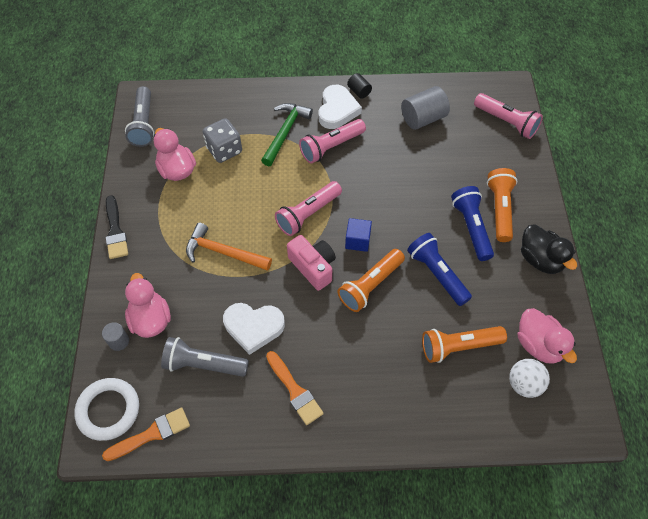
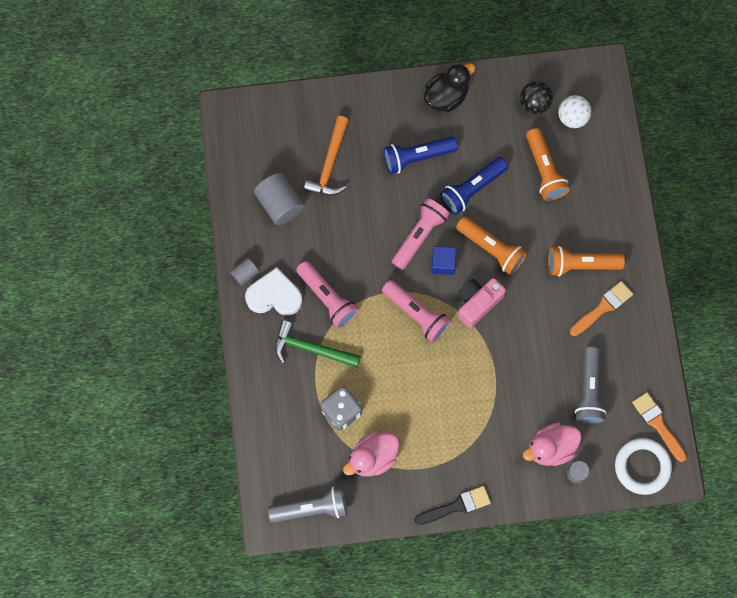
camera: 95 degrees left, 15 degrees up
(223, 252) = (470, 391): orange hammer -> orange hammer (330, 164)
(253, 327) = (547, 351): white heart -> none
(359, 91) = (245, 274): black cylinder -> grey cylinder
(500, 210) = (393, 130): orange flashlight -> orange flashlight (581, 264)
(506, 122) = (278, 119): pink flashlight -> pink flashlight (419, 236)
(538, 345) = (534, 103): pink duck -> black ball

